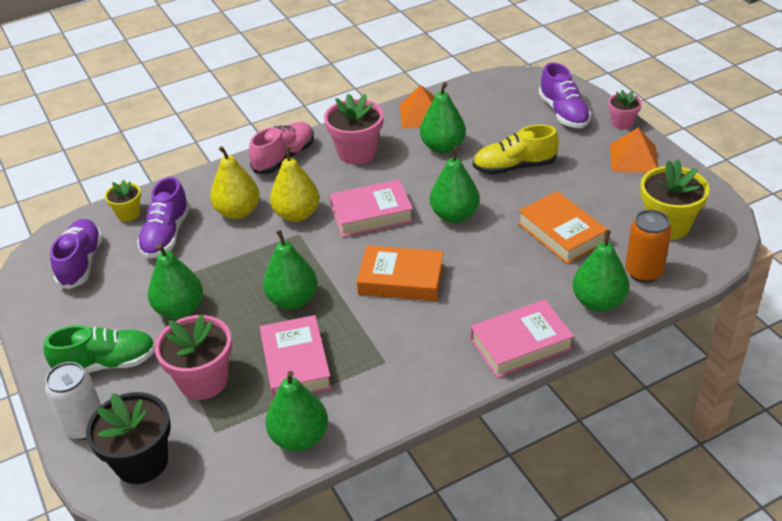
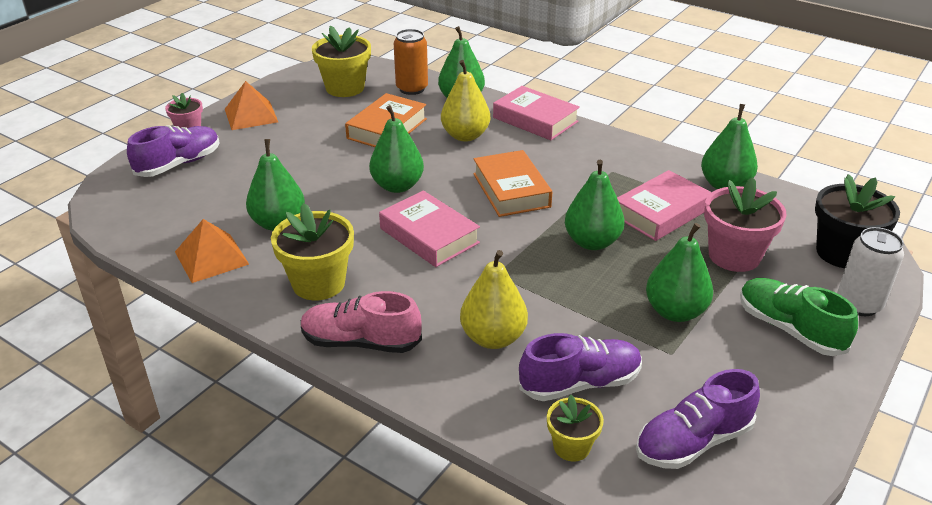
camera: 120 degrees left, 5 degrees down
(297, 214) = (465, 288): yellow pear -> yellow pear (465, 136)
(357, 152) = (318, 283): pink flower pot -> yellow flower pot
(514, 167) = (296, 171): yellow shoe -> none

